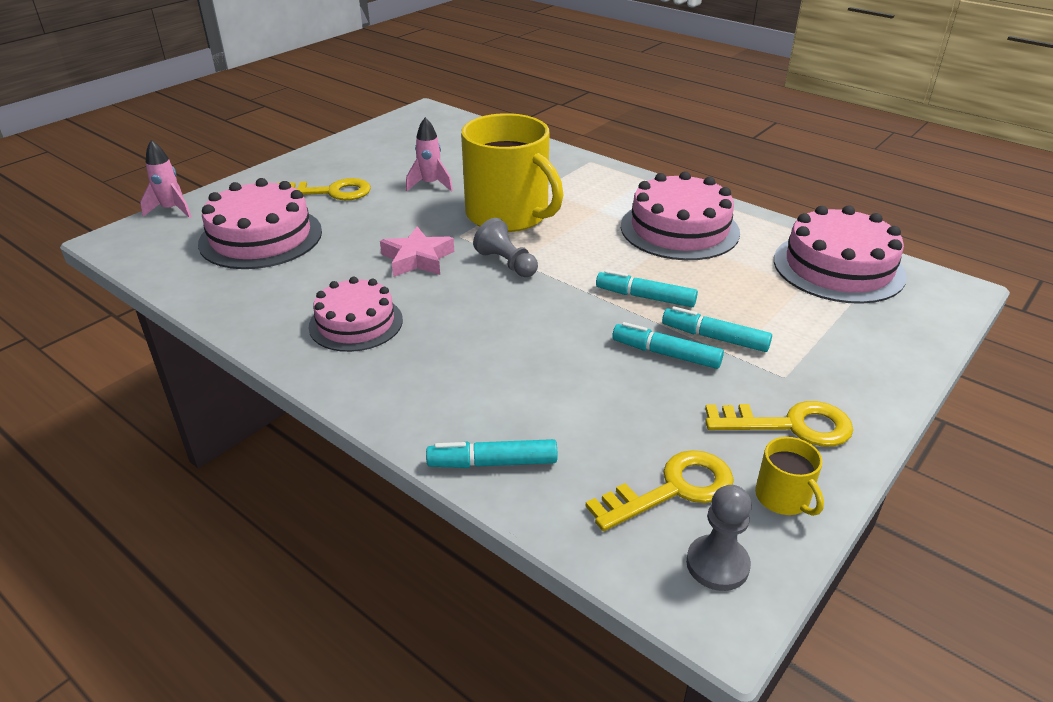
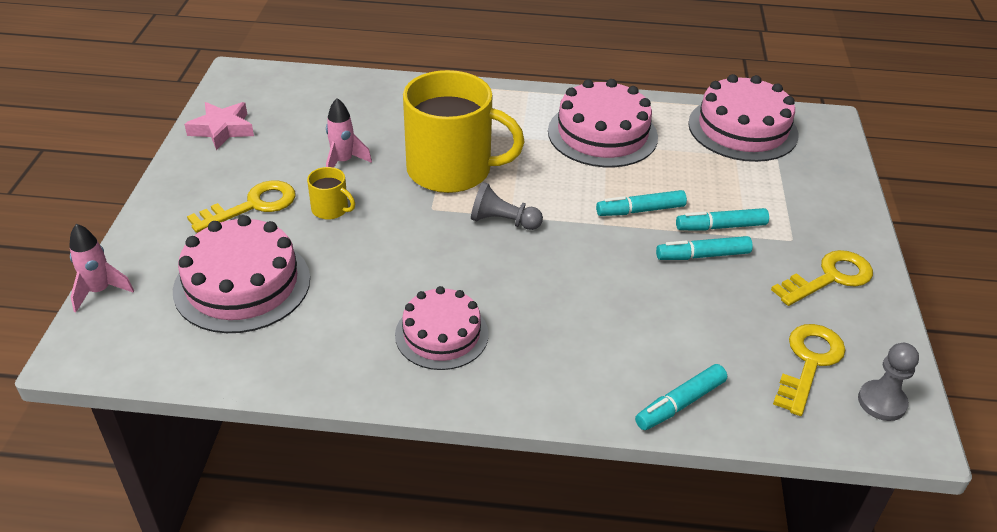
camera: 35 degrees left, 5 degrees up
(417, 259) = (422, 247): pink star -> pink star (222, 129)
(783, 497) = (873, 334): yellow mug -> yellow mug (331, 209)

